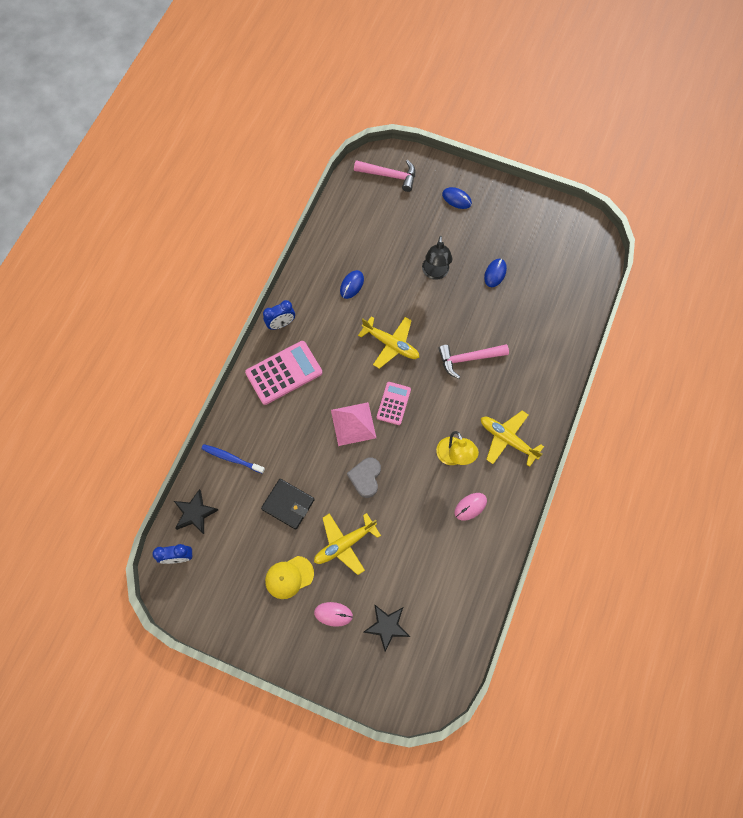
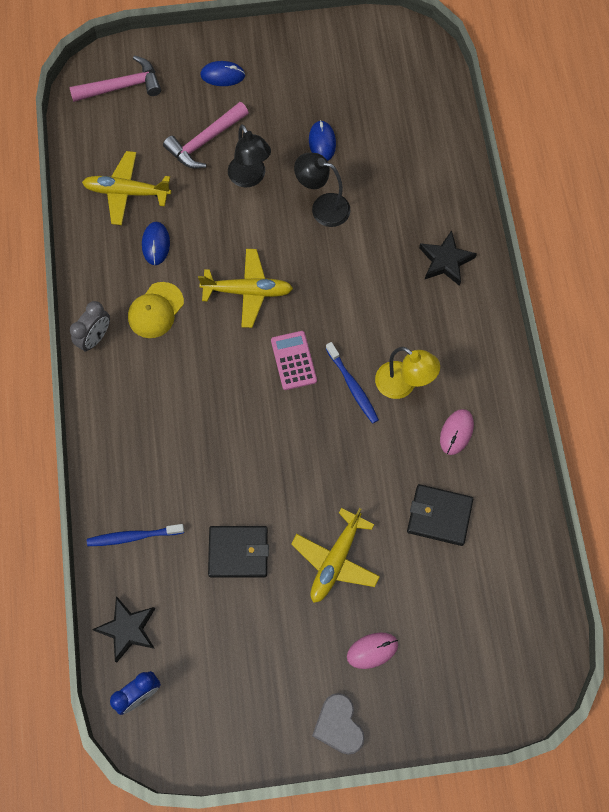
camera: 30 degrees left, 0 degrees up
(281, 324) = (95, 338): blue clock -> grey clock
(284, 373) = (135, 396): pink calculator -> none
(289, 577) = (292, 638): yellow cap -> yellow cap (155, 310)
(353, 424) = (259, 411): pink pyramid -> none
(365, 477) = (313, 467): grey heart -> grey heart (338, 725)
(387, 626) = (443, 627): black star -> black star (445, 261)
(421, 440) = (352, 386): none -> blue toothbrush
(427, 554) = (439, 516): none -> black wallet
(468, 359) = (350, 260): pink hammer -> pink hammer (204, 141)
(470, 315) = (322, 207): none -> black lamp
(507, 439) = (452, 330): yellow plane -> yellow plane (126, 192)

